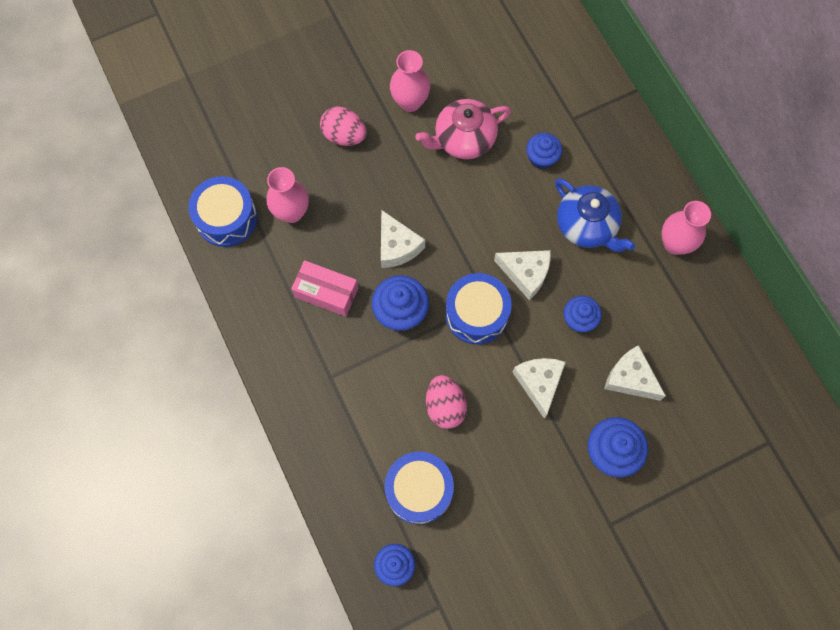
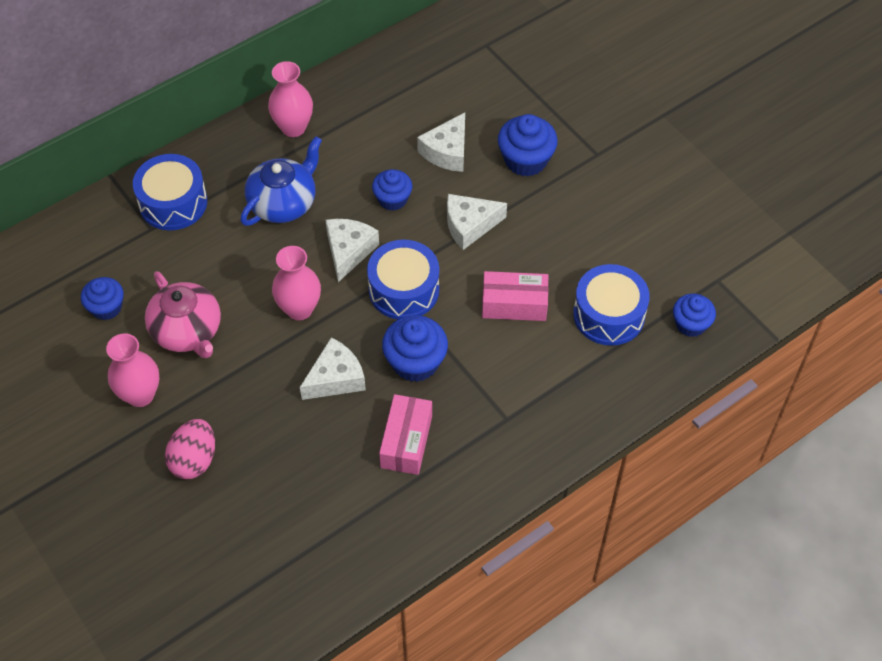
camera: 100 degrees left, 15 degrees down
(226, 218) = (326, 575): blue drum -> blue drum (173, 203)
(291, 212) = (308, 500): pink vase -> pink vase (299, 309)
(445, 406) = (514, 304): pink egg -> pink box
(541, 158) = (204, 252): blue cupcake -> blue cupcake (106, 307)

